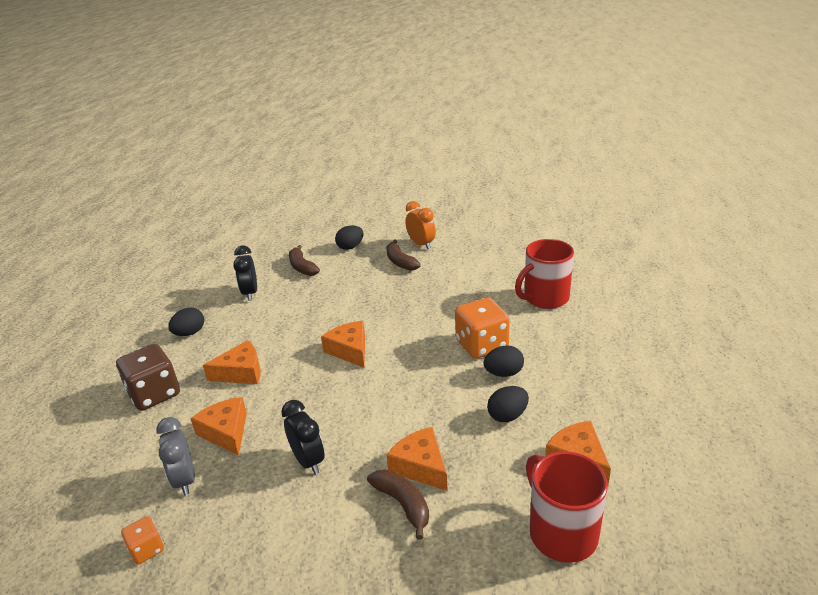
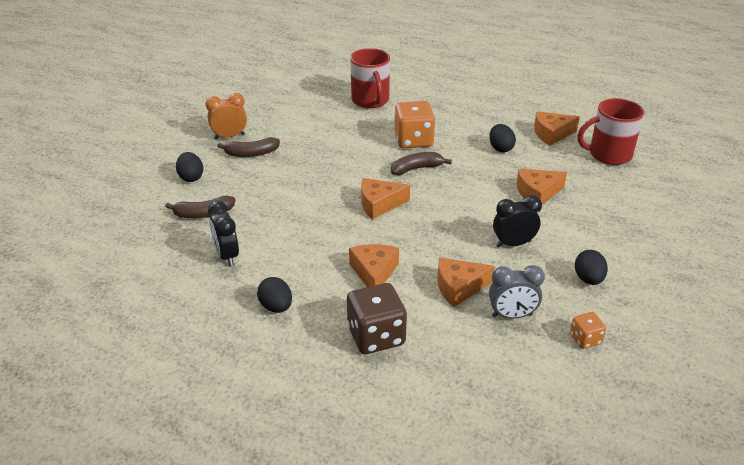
camera: 75 degrees left, 5 degrees up
(250, 293) = (227, 256): black clock -> black clock turned 60 degrees clockwise
(403, 504) = (571, 207): brown banana -> brown banana (417, 168)
(503, 373) = (453, 139): black egg -> black egg (588, 279)

